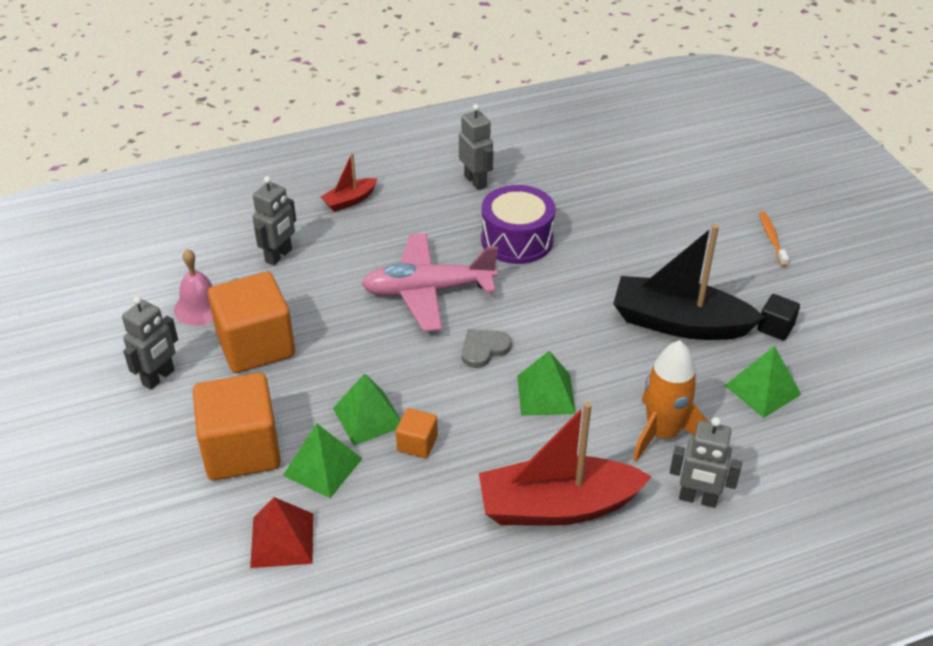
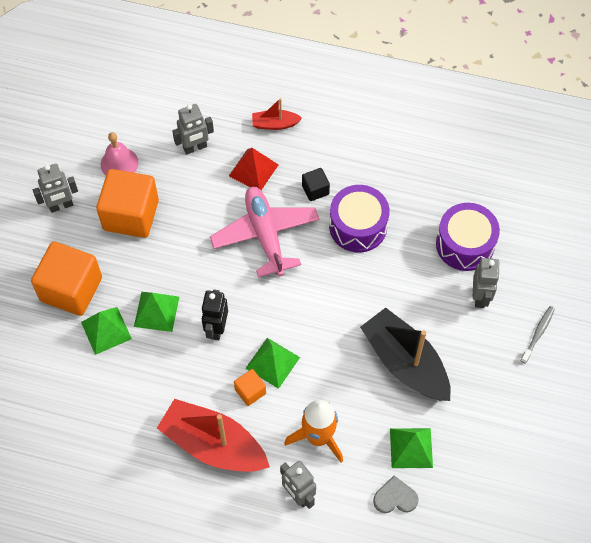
camera: 35 degrees right, 20 degrees up
(282, 540) = (51, 365): red pyramid -> red pyramid (253, 170)
(417, 444) = (169, 349): orange cube -> orange cube (250, 391)
(428, 291) = (265, 235): pink plane -> pink plane turned 45 degrees clockwise
(453, 397) = (216, 328): none -> black robot
(475, 181) = (373, 155): grey robot -> grey robot (480, 297)
(484, 349) = (263, 304): grey heart -> grey heart (395, 497)
(633, 206) = (465, 244): none -> purple drum
(772, 239) = (538, 333): orange toothbrush -> grey toothbrush
(775, 328) = (466, 407): black cube -> black cube (315, 190)

